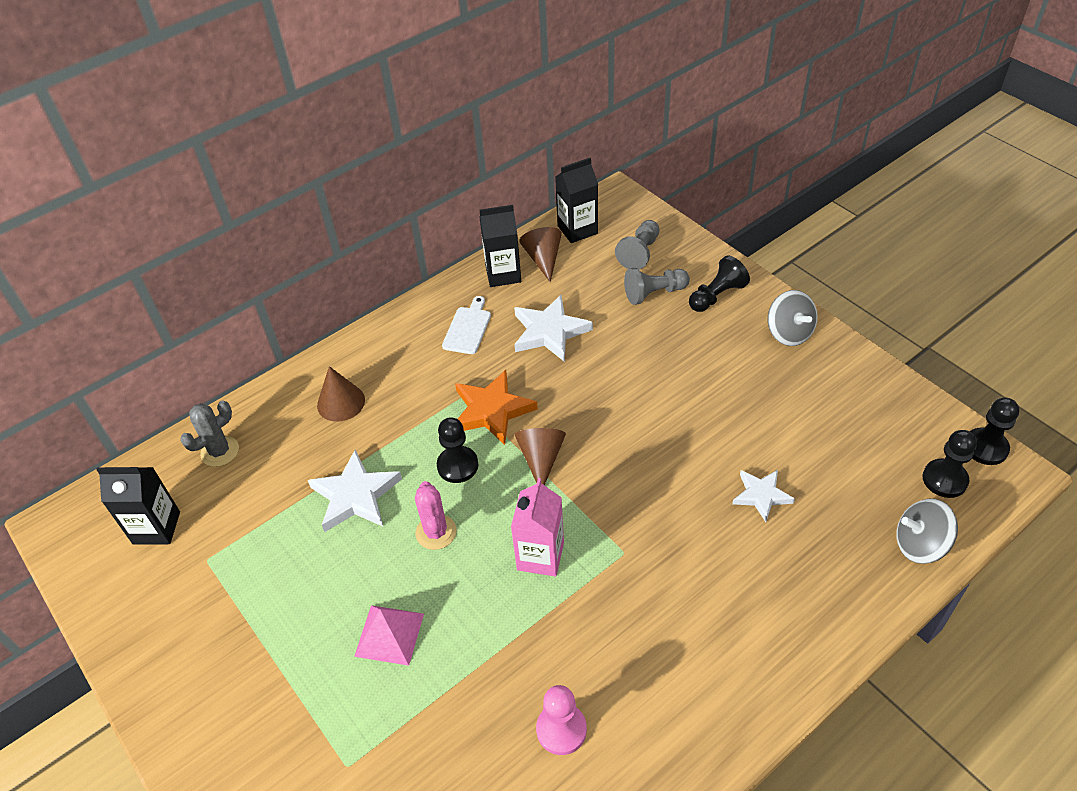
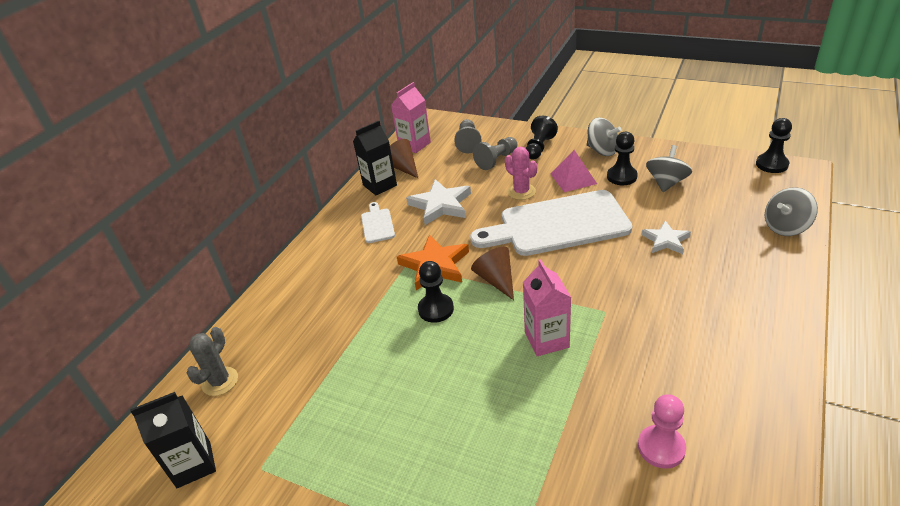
camera: 25 degrees left, 10 degrees down
(341, 402) = (307, 306): brown cone -> none
(355, 495) = (366, 362): white star -> none
(389, 634) = (470, 447): pink pyramid -> pink pyramid (573, 178)
(436, 532) = (452, 359): pink cactus -> pink cactus (521, 192)
(577, 230) = (414, 145): black carton -> pink carton
(657, 417) = (558, 225): none -> white cutting board
(828, 415) = (666, 183): none -> grey spinning top
(944, 479) = (765, 188): black pawn -> black pawn (622, 177)

